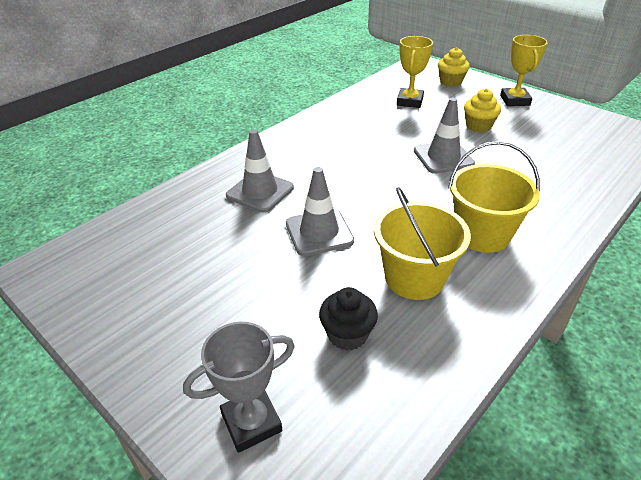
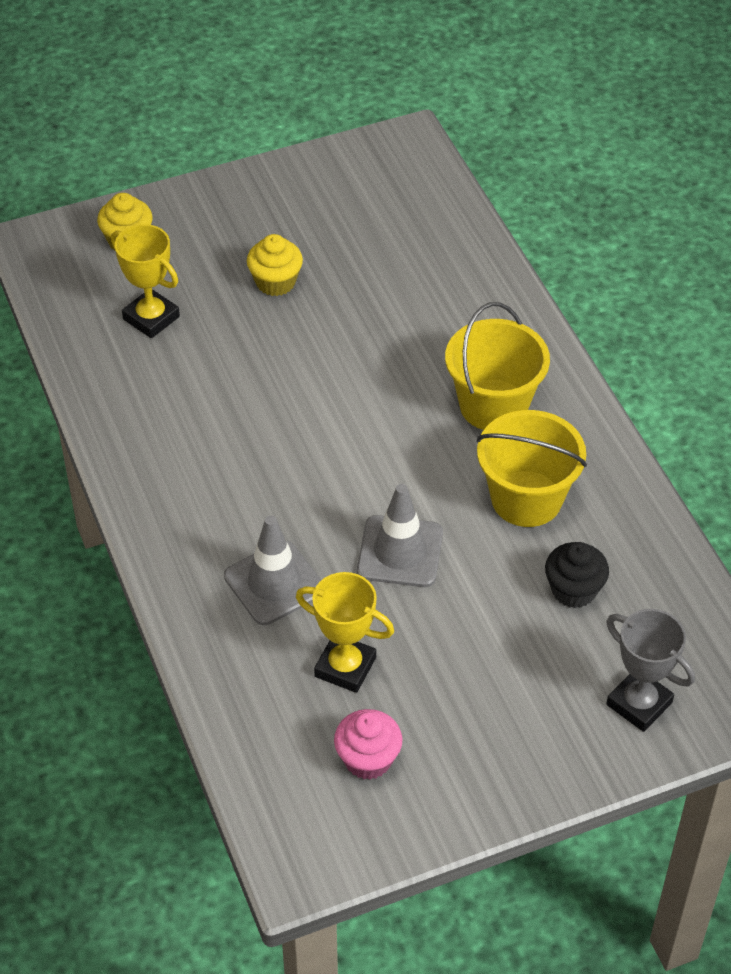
camera: 65 degrees left, 10 degrees up
(136, 273) = (368, 759): none -> pink cupcake
(251, 422) = (639, 703): grey trophy -> grey trophy turned 45 degrees counterclockwise
(443, 157) = (324, 359): grey traffic cone -> none
(515, 100) = (238, 206): yellow trophy -> yellow trophy (345, 667)

